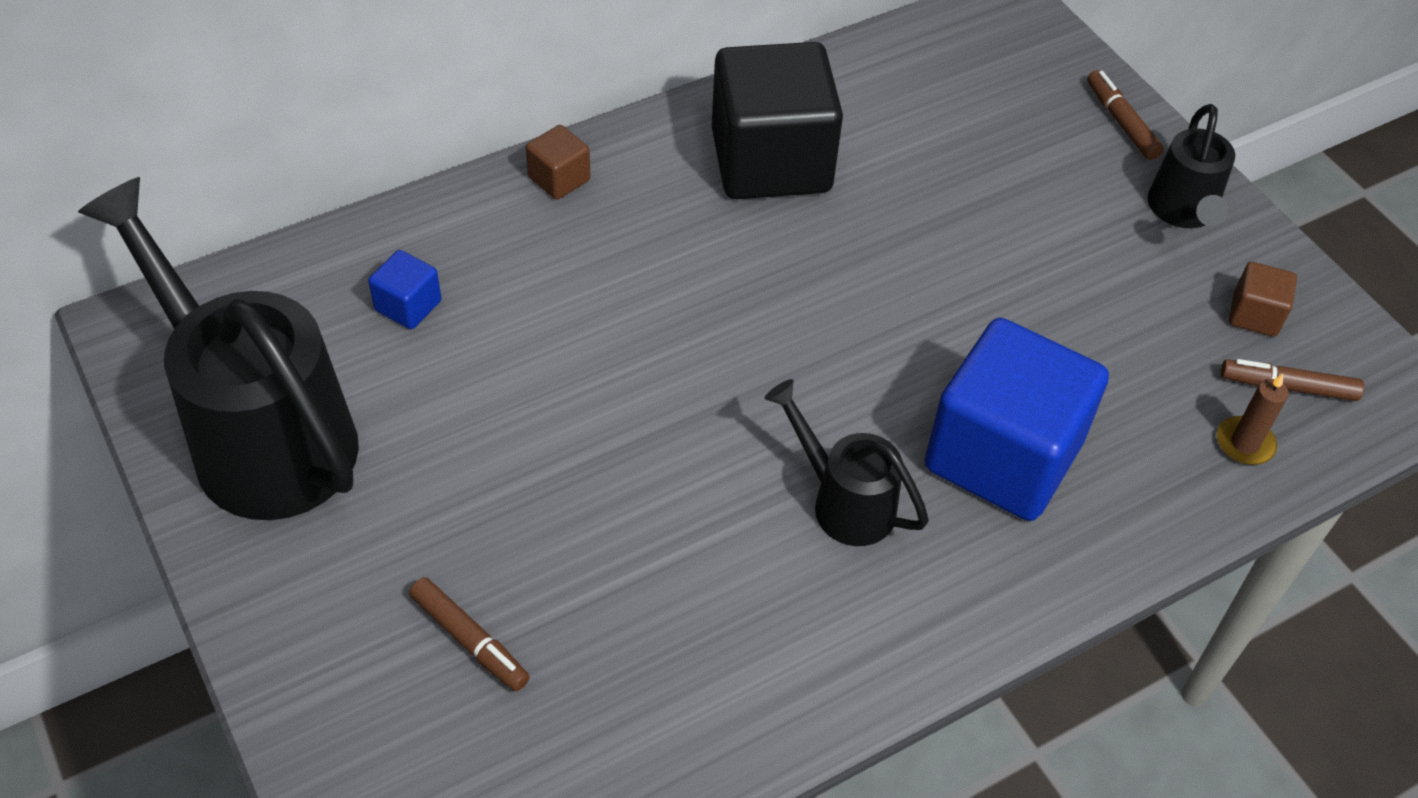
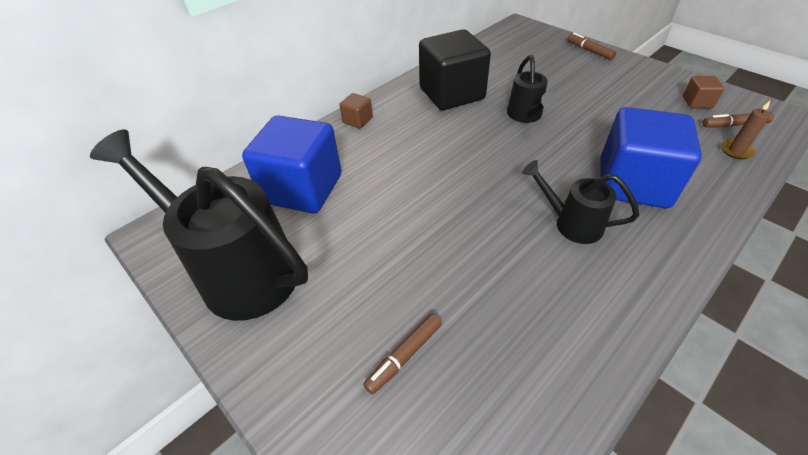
camera: 10 degrees left, 5 degrees down
(408, 306) = (302, 189): blue cube -> blue cube, size x2.36
(470, 640) = (404, 356): brown marker -> brown marker turned 105 degrees clockwise
(1182, 211) = (637, 74): black watering can -> black watering can (526, 116)

